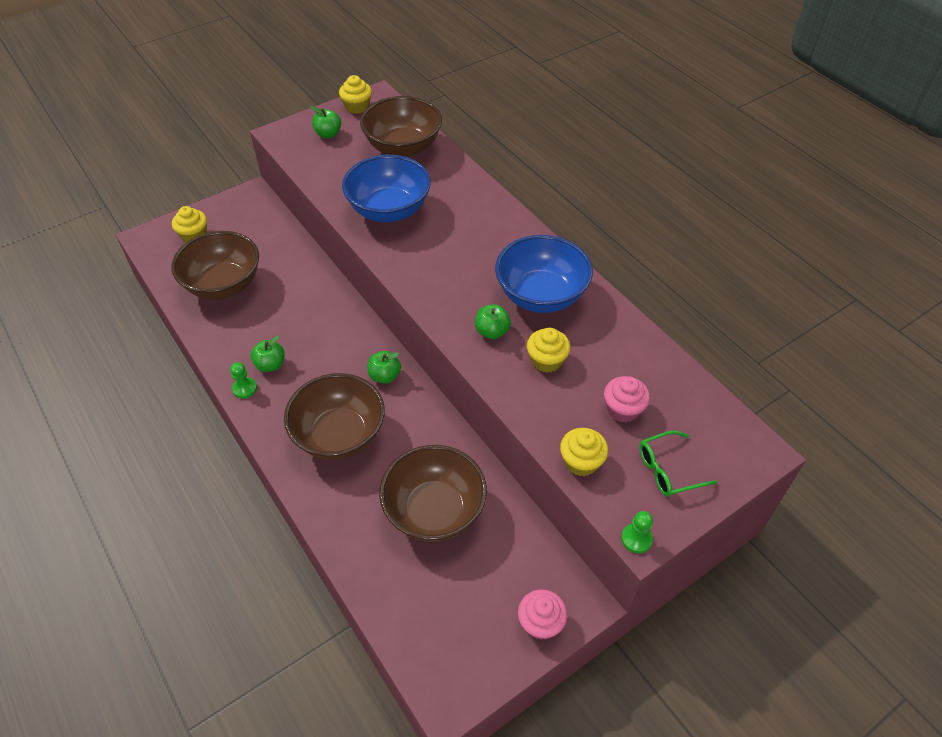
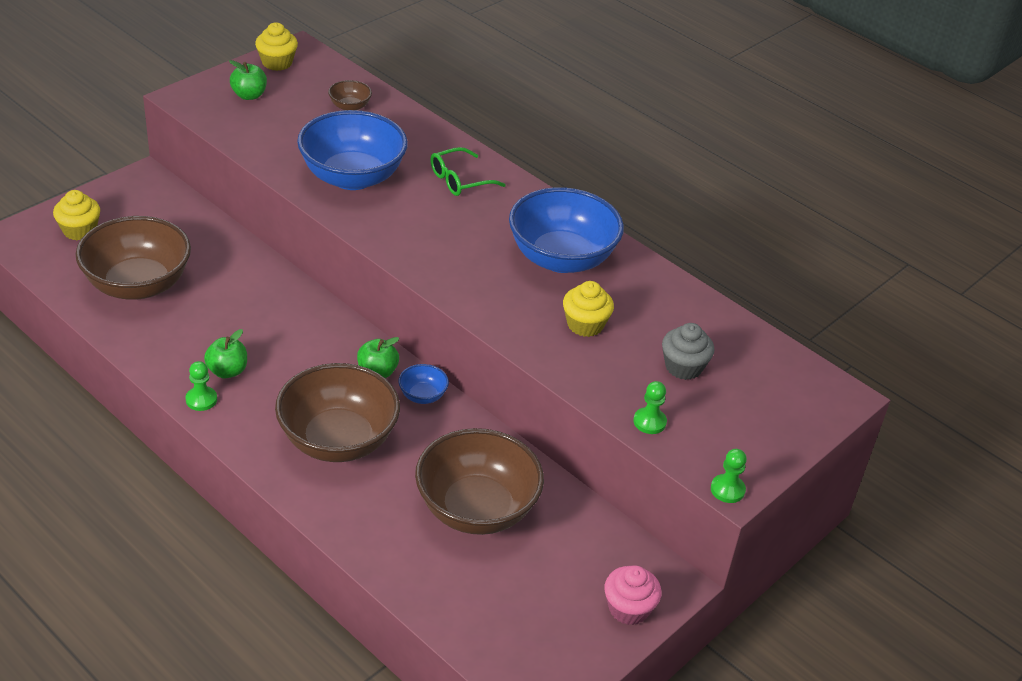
camera: 15 degrees left, 10 degrees down
(403, 147) = (350, 107): brown bowl -> brown bowl, size x0.43
(415, 400) = (422, 396): none -> blue bowl
(492, 331) = (514, 299): green apple -> none
(581, 462) = (649, 422): yellow cupcake -> green pawn
(623, 409) = (683, 367): pink cupcake -> grey cupcake
(668, 470) = (746, 421): green glasses -> green glasses (459, 180)

